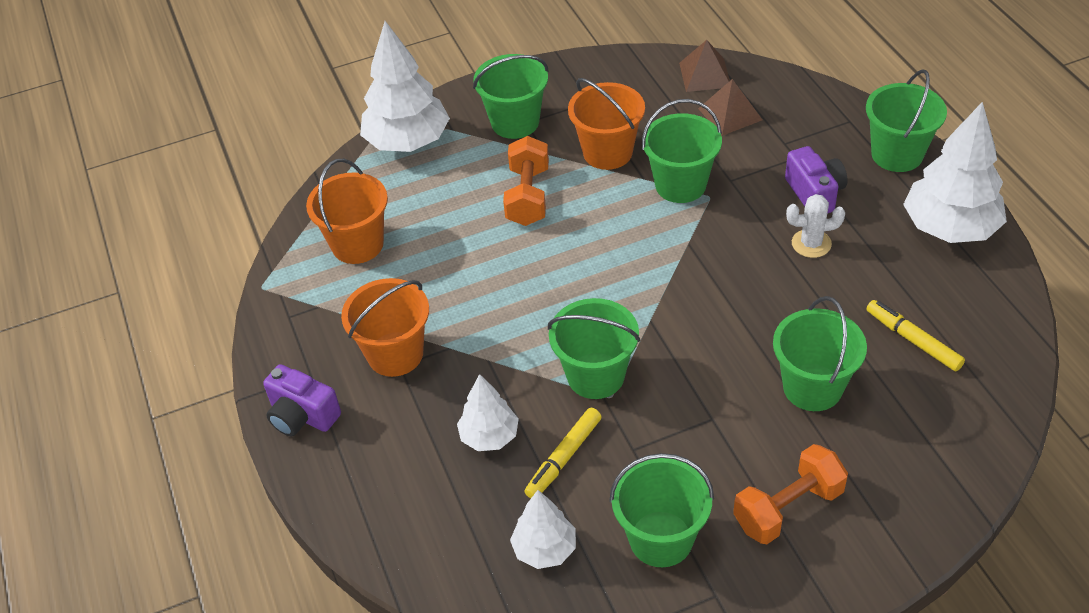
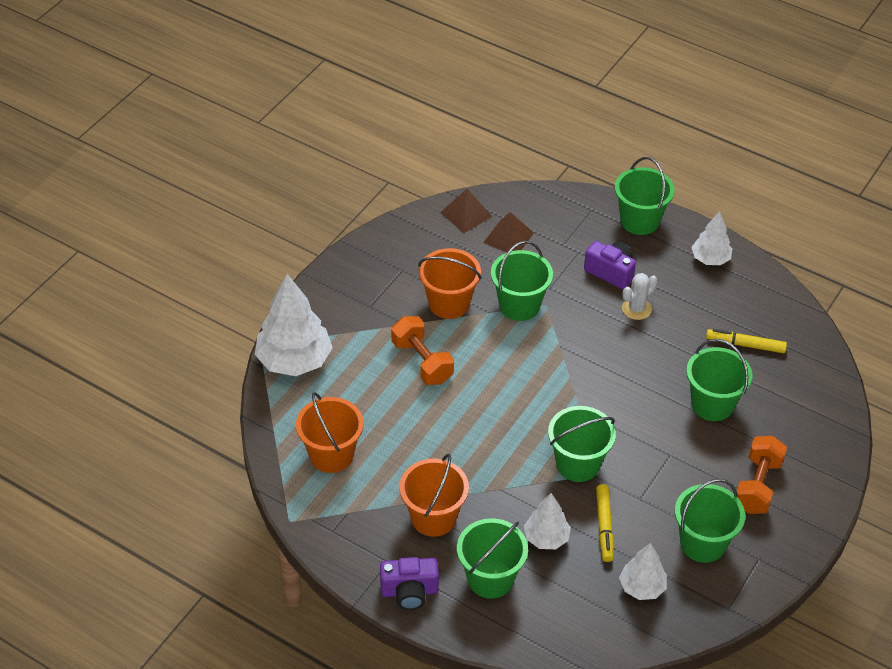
camera: 40 degrees left, 0 degrees up
(515, 122) = (361, 310): green bucket -> green bucket (490, 578)
(950, 228) = (710, 259): white tree -> white tree, size x0.56

